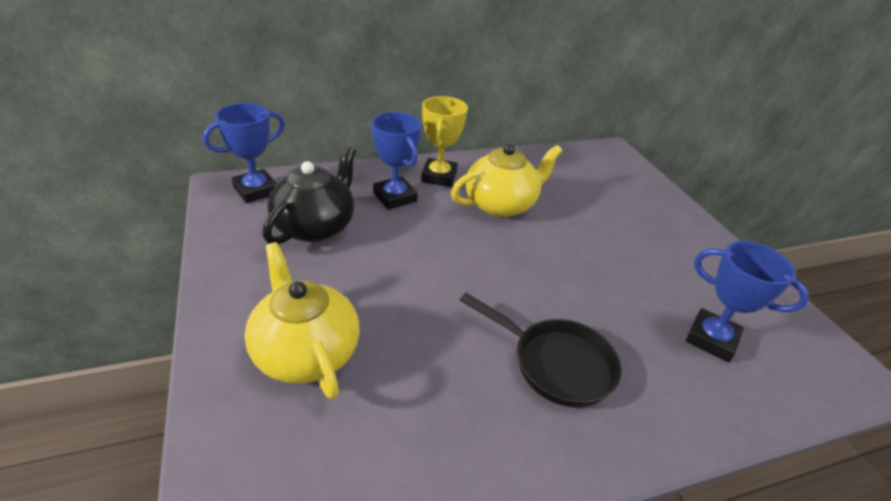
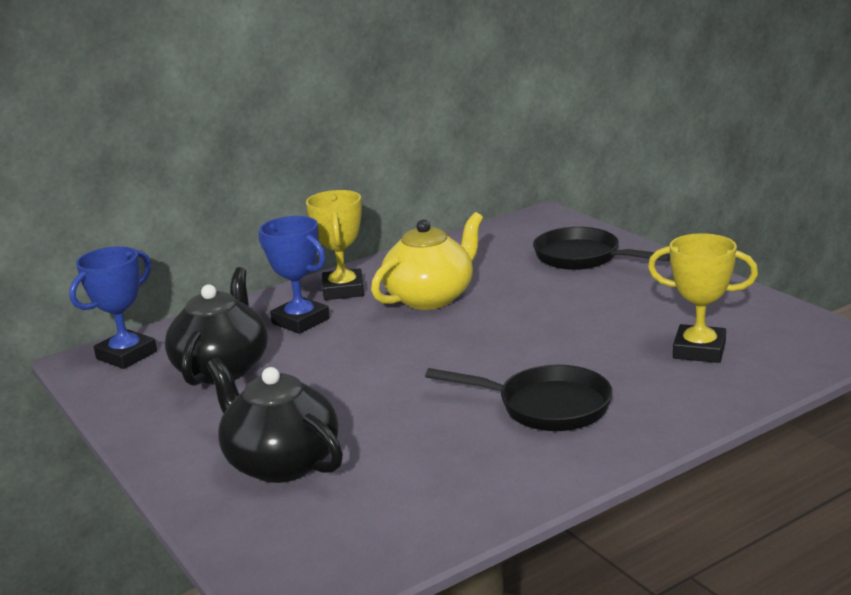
camera: 10 degrees left, 15 degrees down
(305, 352) = (281, 463): yellow teapot -> black teapot
(632, 200) = (583, 257): none -> black pan
(711, 339) = (699, 350): blue trophy -> yellow trophy

